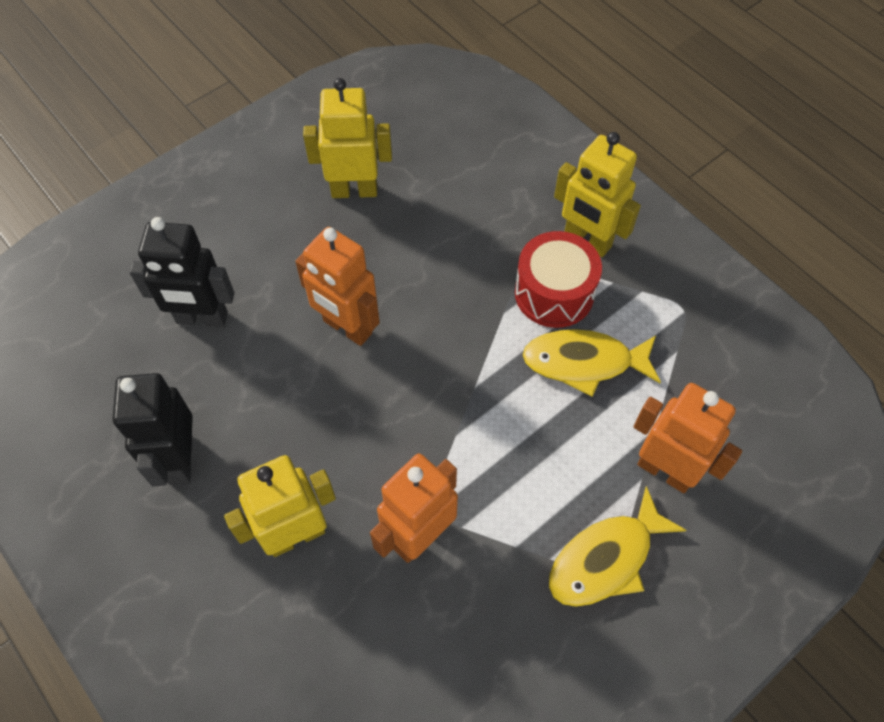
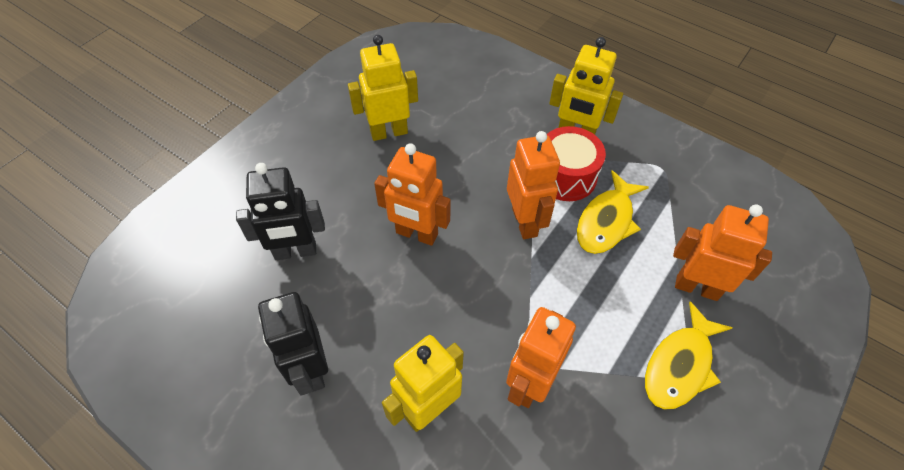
camera: 15 degrees left, 5 degrees down
(482, 341) = (525, 222): none -> orange robot
(584, 362) = (606, 221): yellow fish -> yellow fish turned 45 degrees counterclockwise

